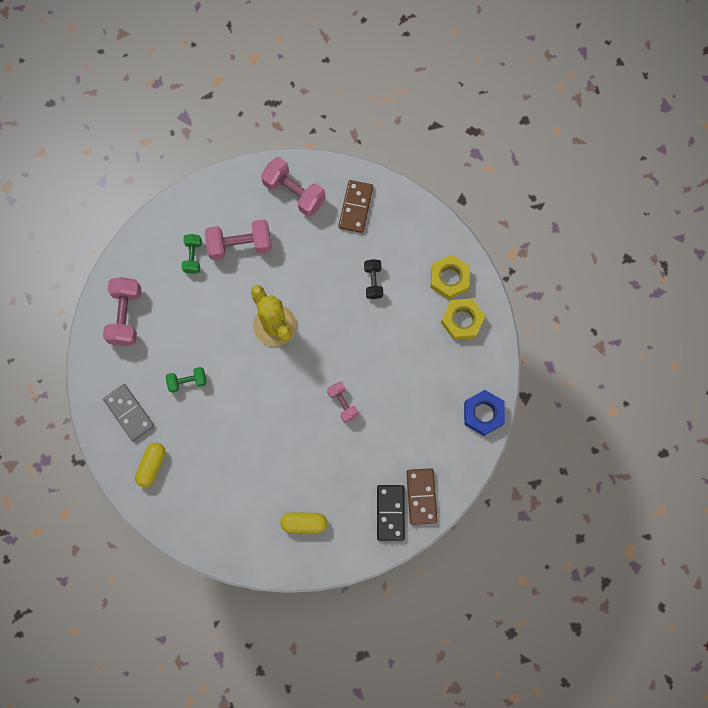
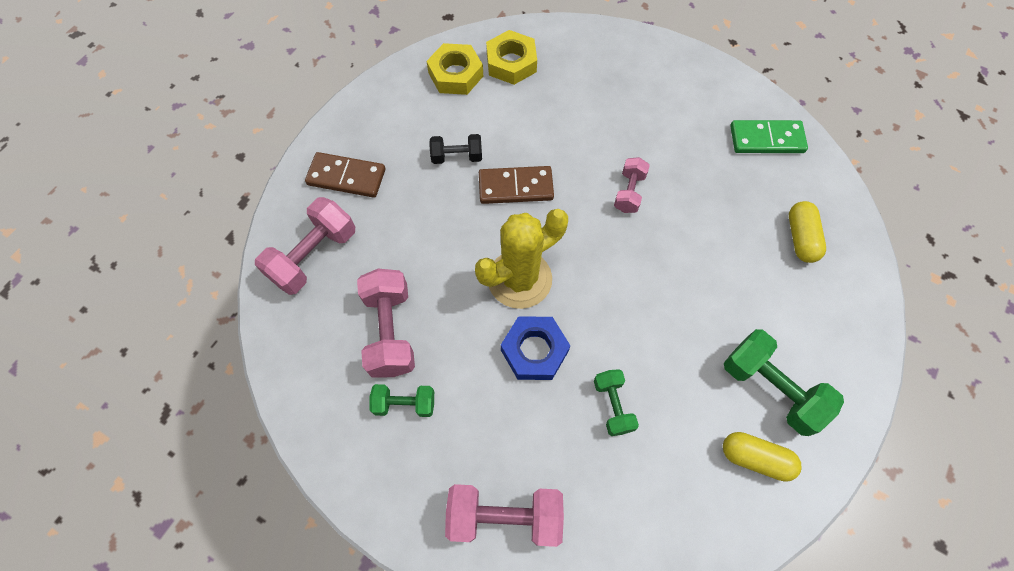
camera: 90 degrees left, 10 degrees down
(129, 413) = (672, 501): grey domino -> none
(195, 483) = (770, 388): none -> green dumbbell
(343, 403) = (629, 192): pink dumbbell -> pink dumbbell turned 45 degrees counterclockwise
(390, 513) = (766, 139): black domino -> green domino
(421, 496) = (740, 107): brown domino -> brown domino (515, 187)
(483, 414) = (628, 45): blue nut -> blue nut (534, 351)

